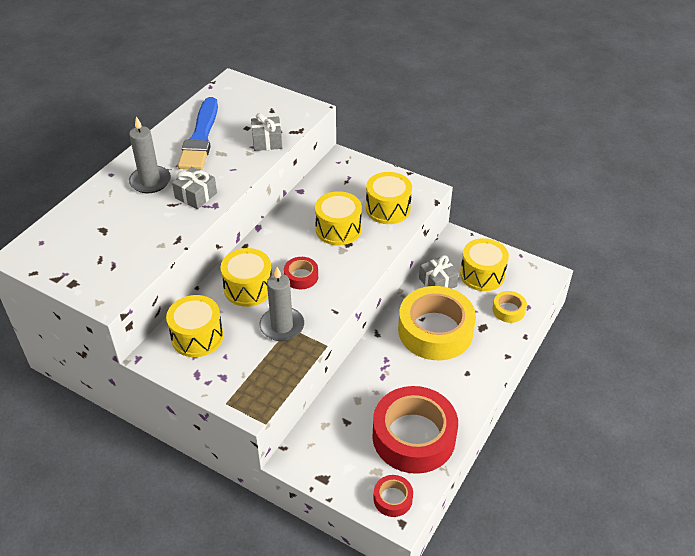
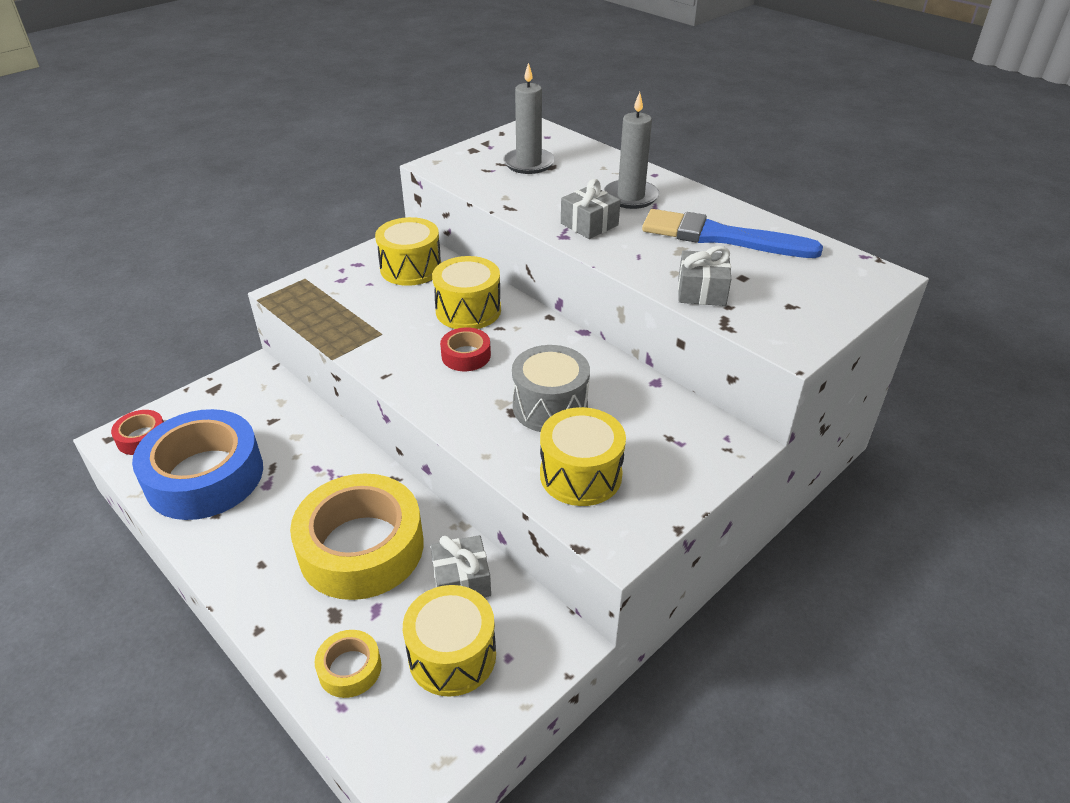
camera: 105 degrees right, 5 degrees down
(282, 326) = (388, 328): grey candle -> grey candle (528, 163)
(338, 229) = (550, 407): yellow drum -> grey drum
(413, 436) = (205, 476): red tape -> blue tape

